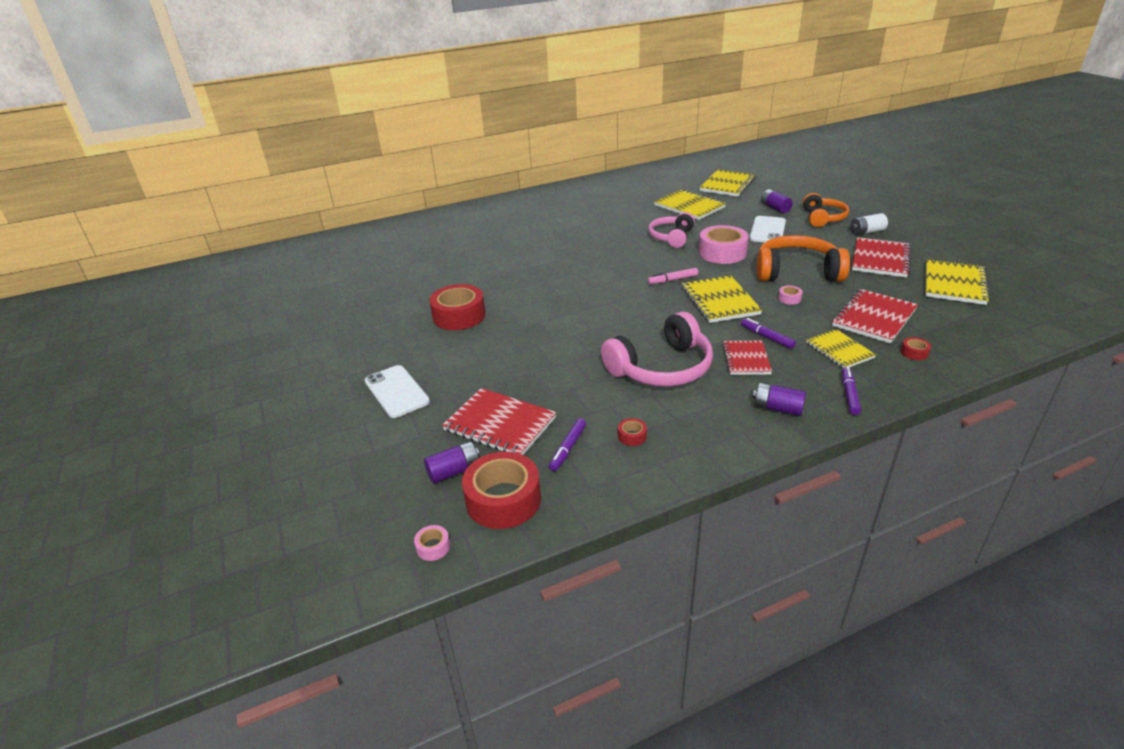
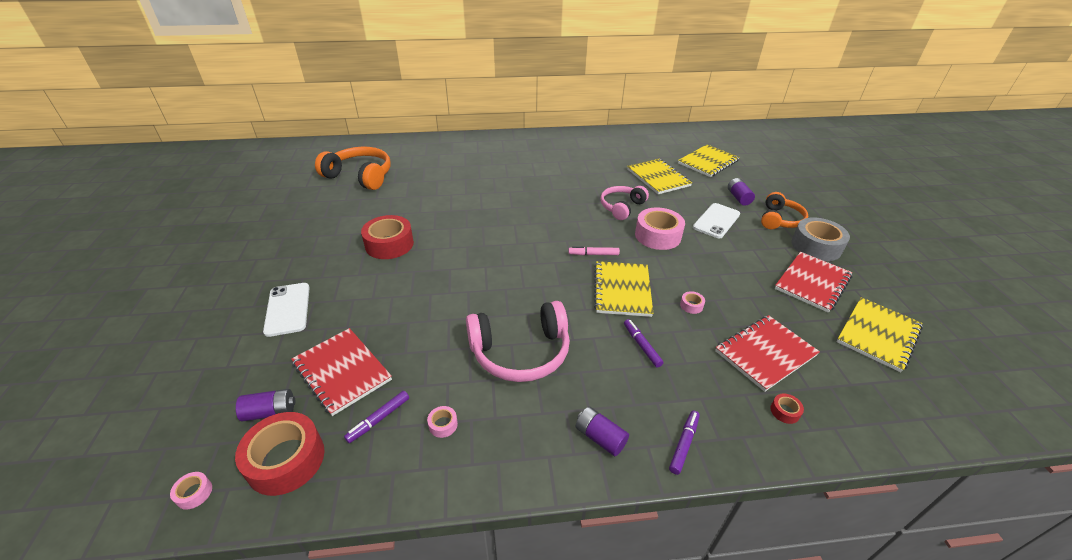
camera: 15 degrees right, 5 degrees up
(632, 436) = (443, 424): red tape -> pink tape
(746, 359) = (605, 366): red notebook -> none
(797, 272) = (717, 276): orange headphones -> orange headphones (360, 176)
(839, 350) = (705, 384): yellow notebook -> none
(866, 232) = (816, 246): white battery -> grey tape

